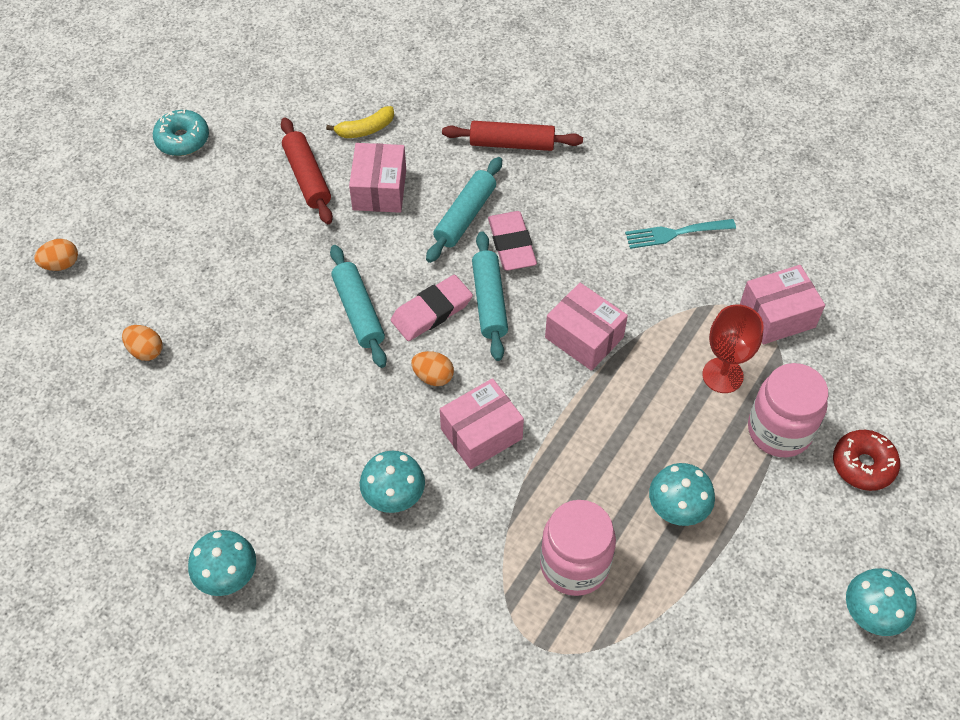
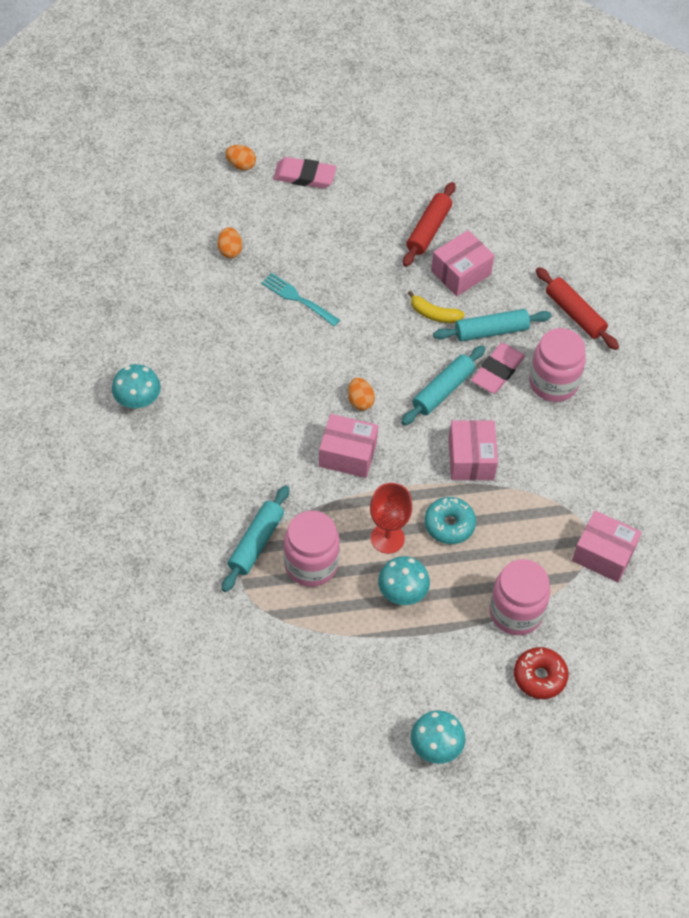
camera: 45 degrees right, 0 degrees up
(182, 139) = (385, 148): turquoise donut -> turquoise donut (449, 525)
(358, 312) = (363, 330): turquoise rolling pin -> turquoise rolling pin (256, 543)
(365, 129) = (497, 230): yellow banana -> yellow banana (434, 314)
(394, 496) = (263, 441): turquoise mushroom -> none
(432, 311) = (404, 366): pink eraser -> pink eraser (304, 176)
(566, 214) = (553, 383): none -> pink jar
(675, 233) = (605, 453): turquoise fork -> turquoise fork (297, 298)
(722, 375) = (523, 554): red goblet -> red goblet (387, 538)

